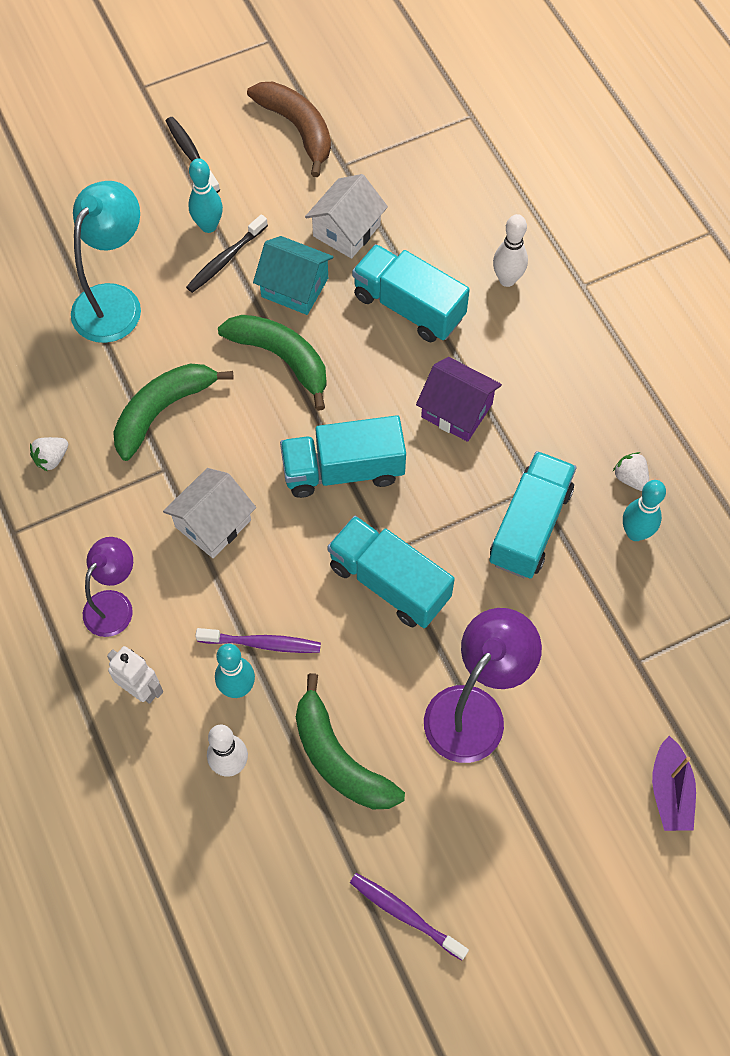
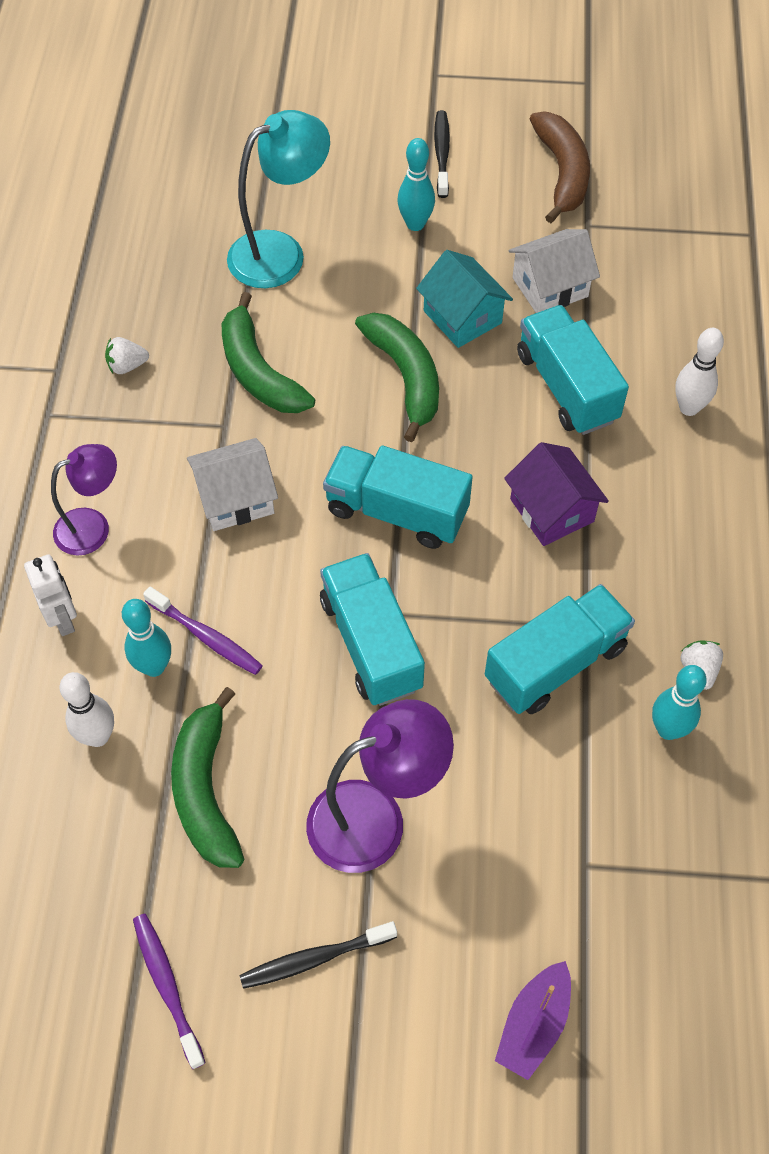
camera: 30 degrees right, 5 degrees down
(163, 410) = (258, 371): green banana -> green banana turned 105 degrees counterclockwise
(226, 259) = (412, 261): black toothbrush -> black toothbrush (315, 958)

